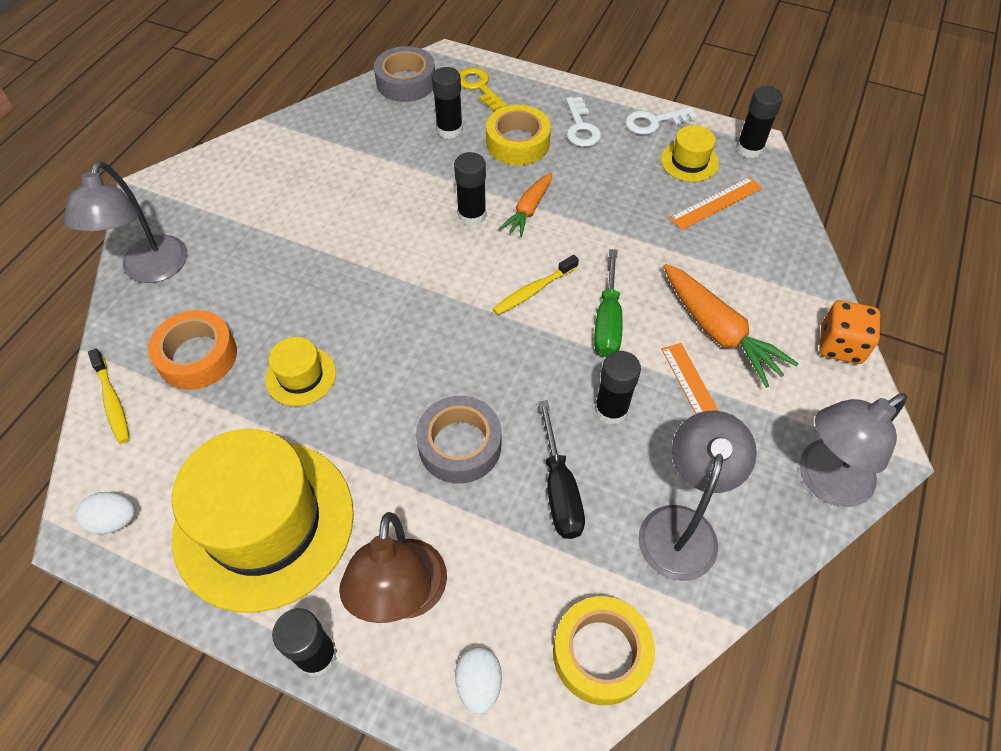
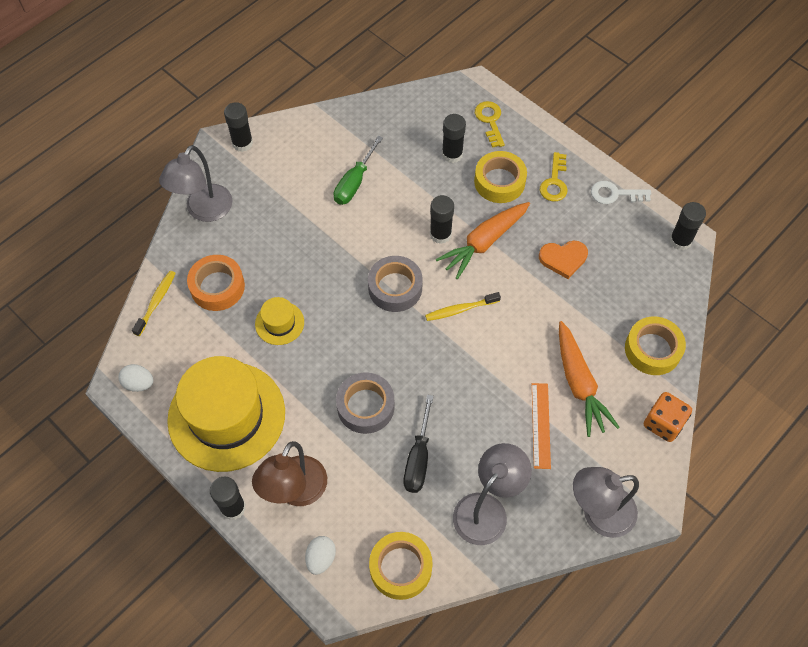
camera: 20 degrees right, 5 degrees up
(112, 401) = (156, 302): yellow toothbrush -> yellow toothbrush turned 150 degrees counterclockwise
(406, 82) = (435, 100): grey tape -> grey tape (395, 288)
(528, 210) = (484, 243): orange carrot -> orange carrot, size x1.61
(581, 127) = (554, 182): white key -> yellow key
(607, 320) = (503, 349): green screwdriver -> green screwdriver (354, 182)
(611, 410) = (476, 416): black glue stick -> black glue stick (242, 143)
(630, 201) = (563, 259): none -> orange heart
(689, 161) = (626, 238): yellow hat -> none
(716, 203) = (629, 280): orange ruler -> none
(782, 268) = (652, 349): none -> yellow tape

